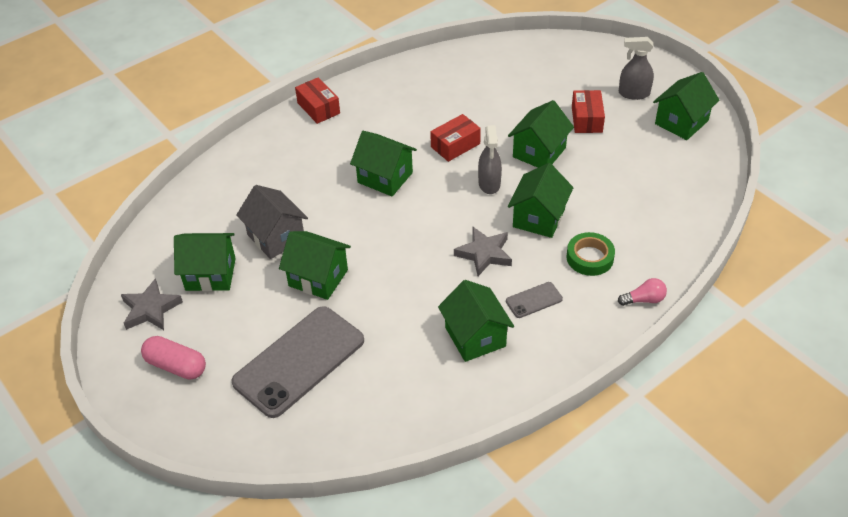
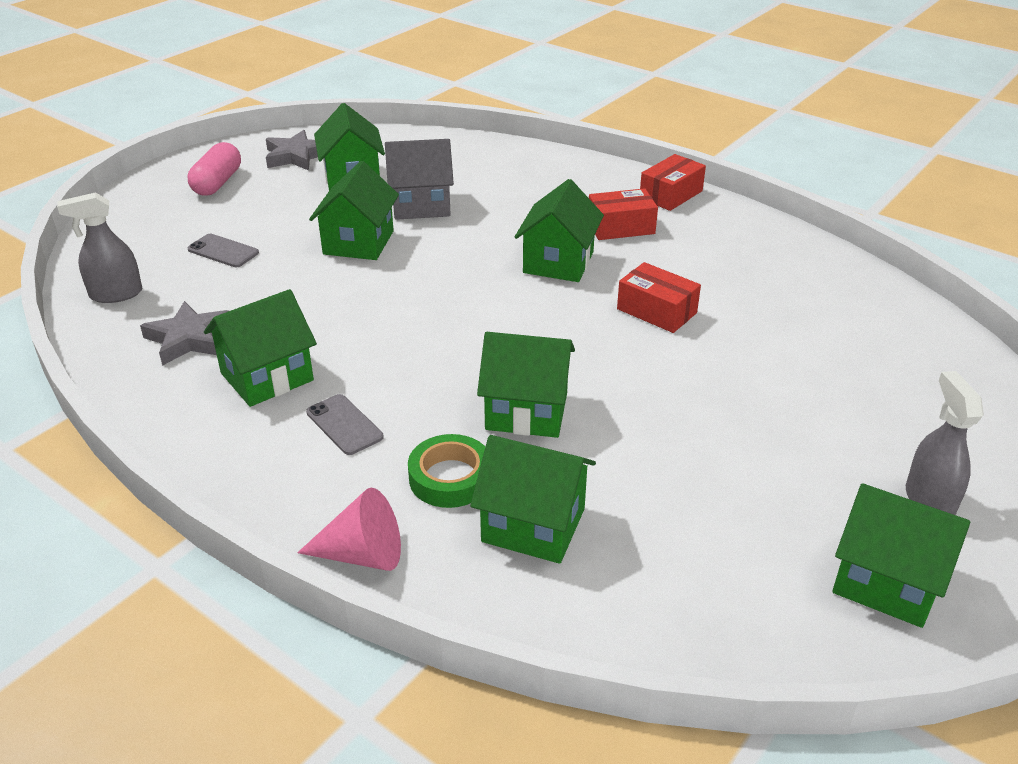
camera: 75 degrees right, 10 degrees down
(276, 237) = (421, 205): grey house -> grey house turned 45 degrees clockwise
(299, 361) = (223, 251): grey phone -> grey phone, size x0.43
(484, 254) = (432, 366): grey star -> grey star (189, 338)
(489, 184) = (585, 353): grey spray bottle -> grey spray bottle (115, 294)
(539, 152) = (685, 395): green house -> green house (533, 525)
(586, 119) = (807, 443): red box -> red box (621, 227)
(644, 300) = (362, 554): pink light bulb -> pink cone

